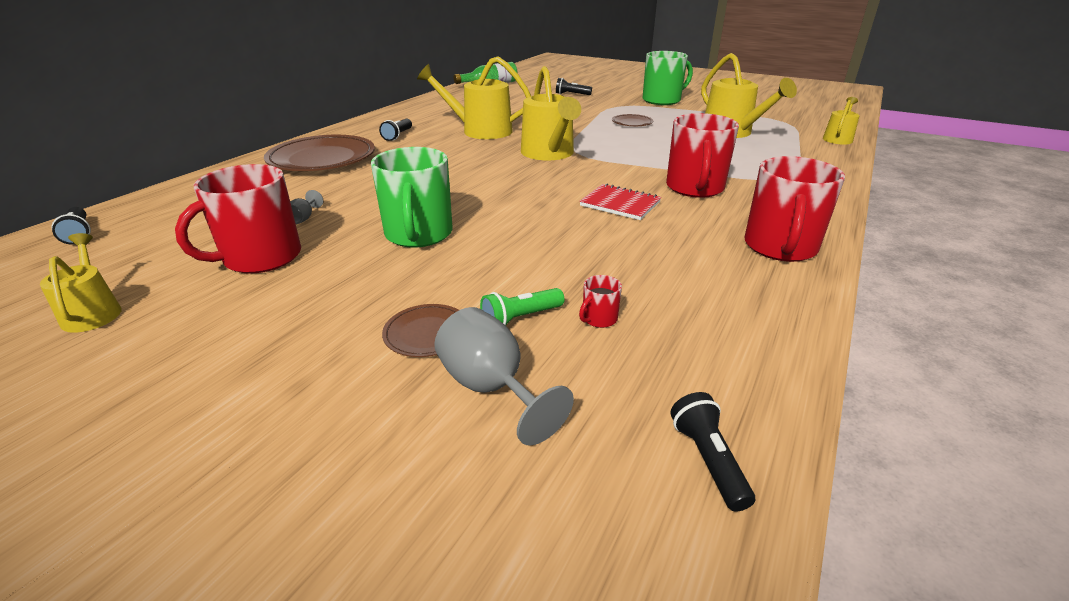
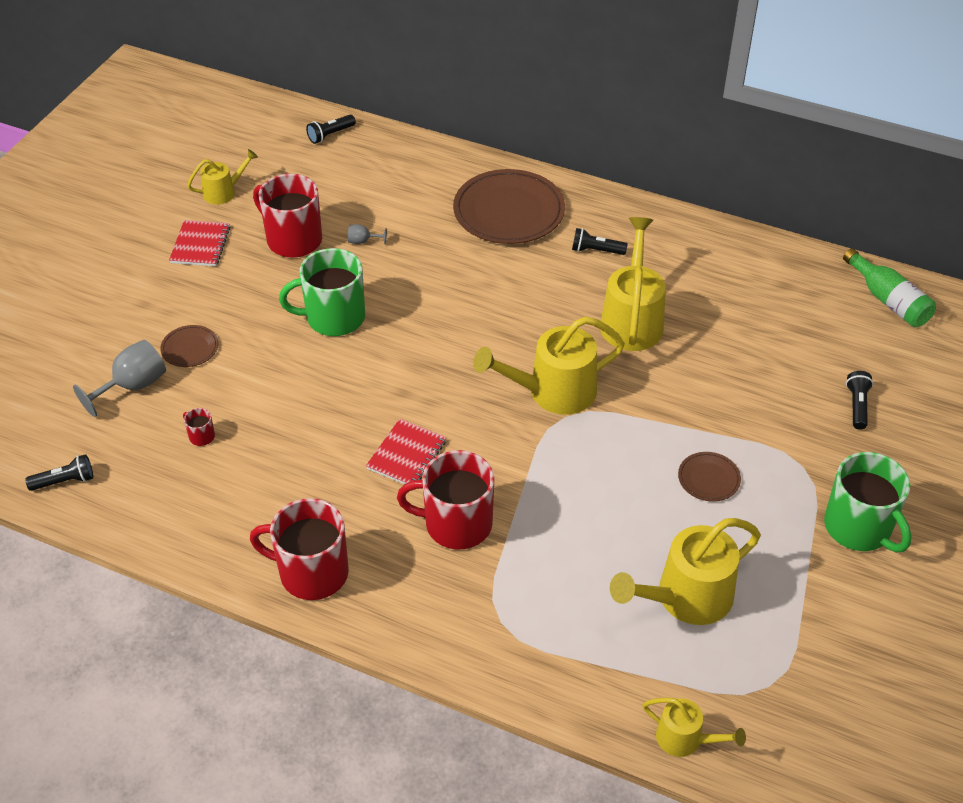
camera: 85 degrees right, 15 degrees up
(199, 331) = (200, 245): none -> red notebook
(520, 318) = (204, 393): green flashlight -> none

